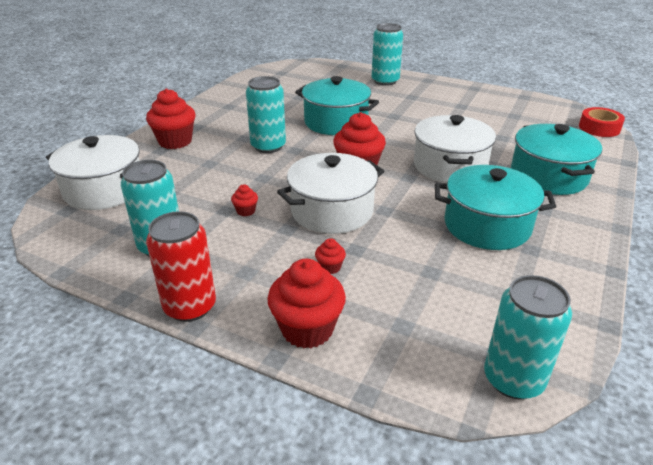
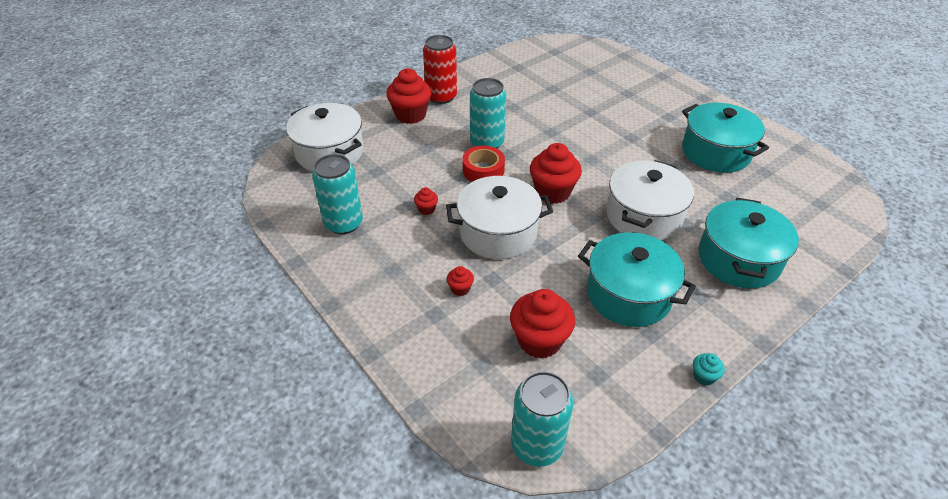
camera: 25 degrees right, 10 degrees up
(190, 306) = (335, 286): red can -> red can (441, 97)
(307, 329) = (407, 338): red cupcake -> red cupcake (539, 340)
(336, 122) = (568, 130): turquoise pot -> turquoise pot (716, 152)
(385, 81) = (655, 88): turquoise can -> none
(599, 128) = (853, 215): red tape -> red tape (483, 170)
(600, 267) = (703, 376): none -> turquoise cupcake

